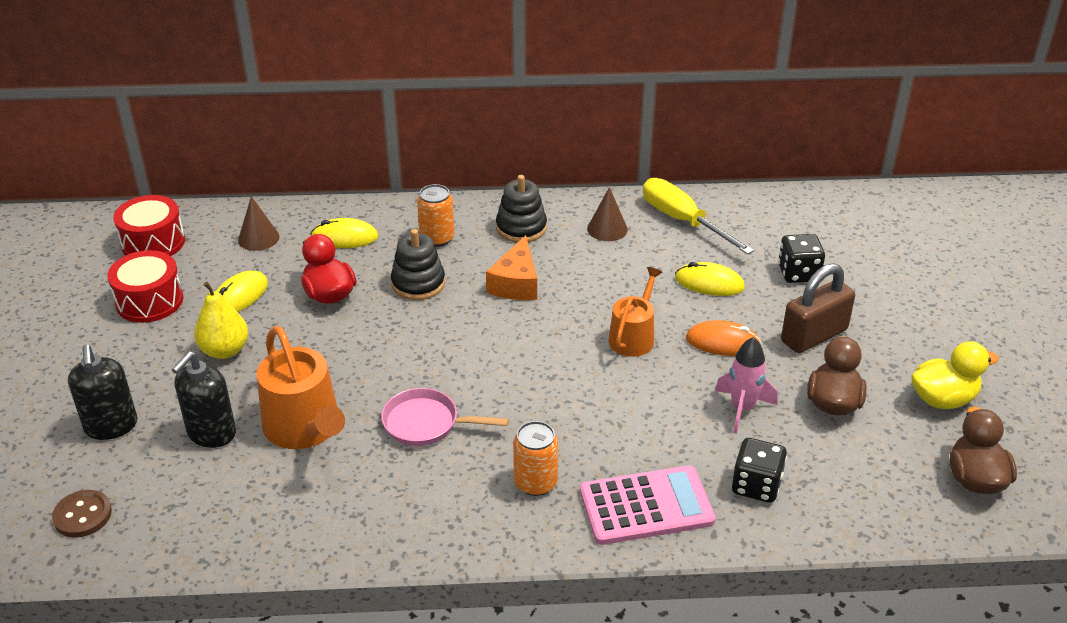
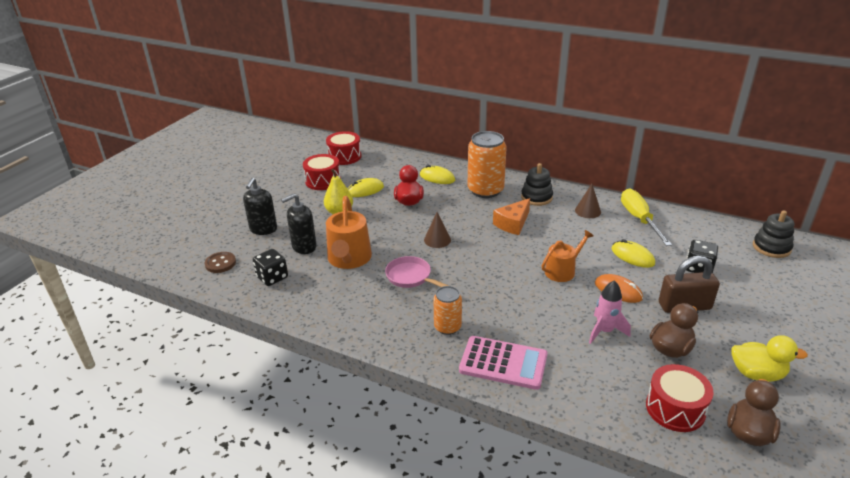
camera: 30 degrees right, 5 degrees down
(258, 238) = (394, 167): brown cone -> brown cone (437, 240)
(418, 283) = (459, 209): black stacking toy -> black stacking toy (771, 247)
(437, 238) = (485, 190): orange can -> orange can, size x1.76
(756, 485) = (582, 377): black dice -> black dice (272, 277)
(884, 482) = (675, 408): none -> red drum

